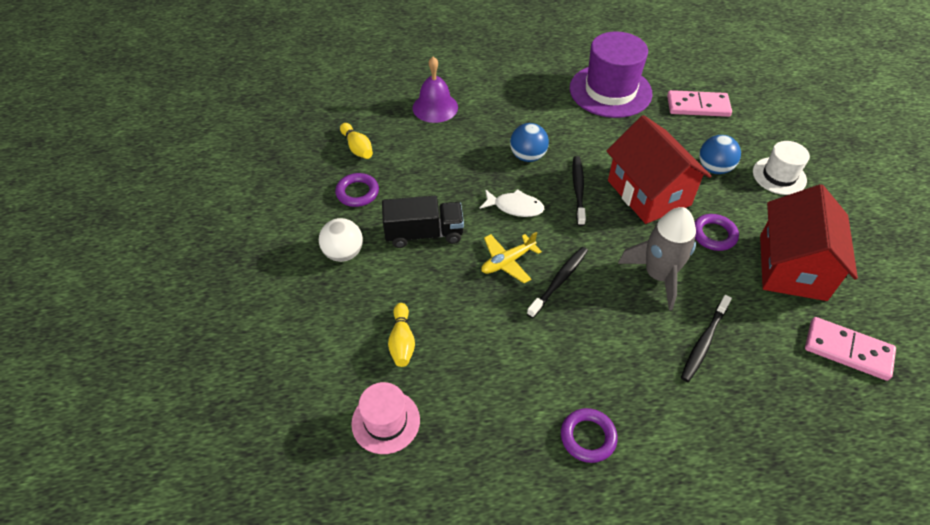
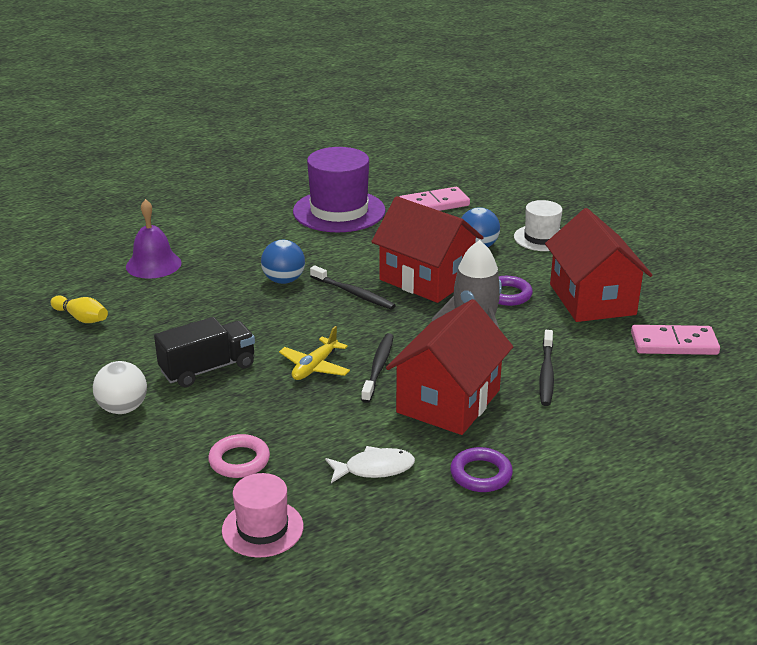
camera: 25 degrees left, 20 degrees down
(357, 192) = (106, 355): purple ring -> none
(402, 341) = (239, 460): yellow bowling pin -> pink ring
(515, 207) = (295, 323): white fish -> white fish (374, 468)
(578, 189) = (354, 293): black toothbrush -> black toothbrush turned 150 degrees clockwise
(600, 342) = (448, 401): none -> red house

